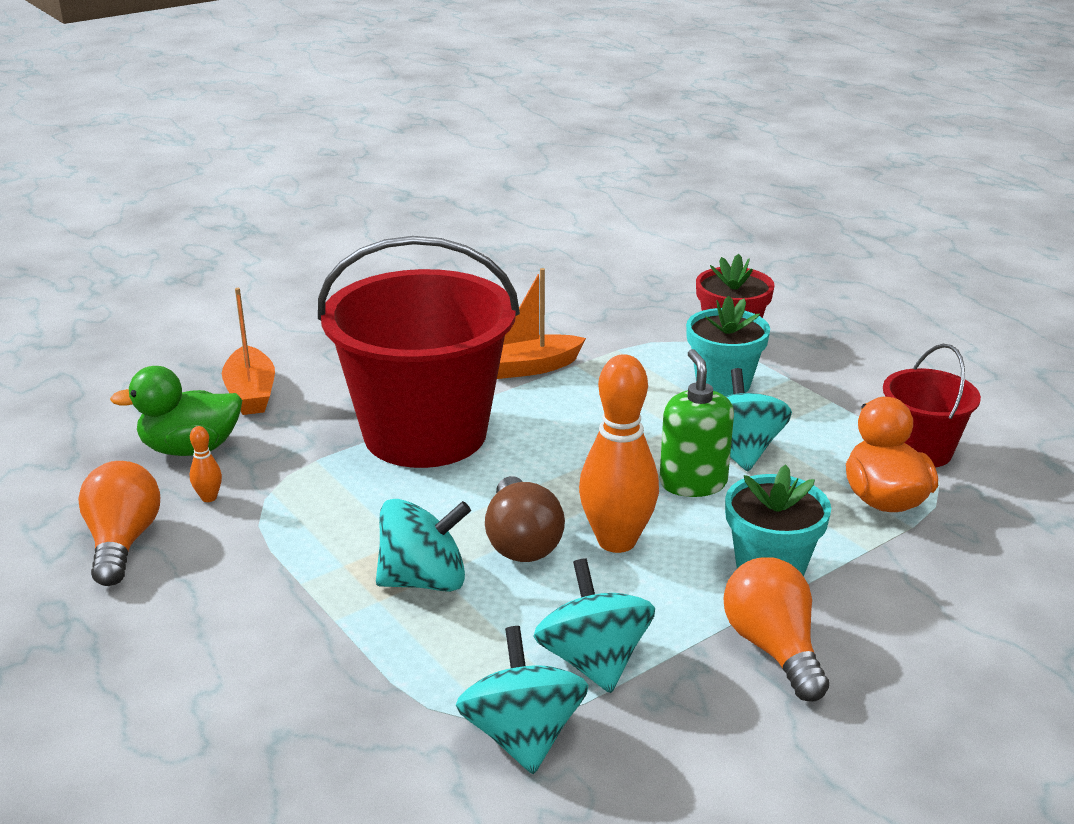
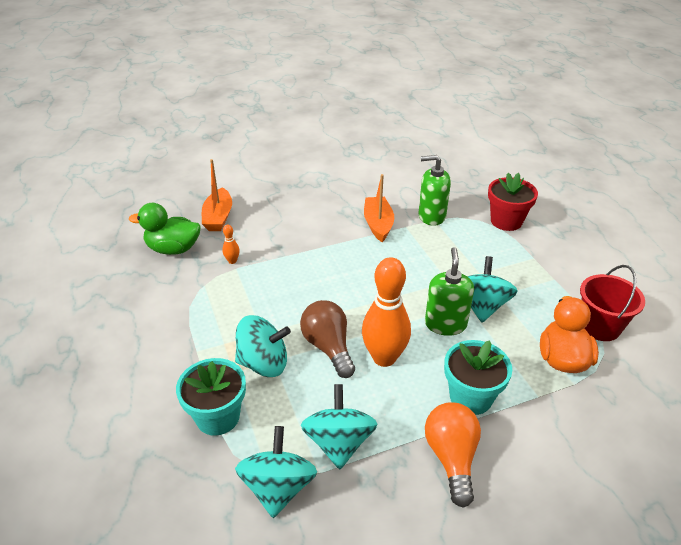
camera: 15 degrees right, 10 degrees up
(123, 542) = (116, 304): orange light bulb -> none
(209, 498) = (170, 283): orange bowling pin -> orange bowling pin (232, 261)
(425, 434) = (302, 261): red bucket -> none
(521, 542) = (328, 347): brown light bulb -> brown light bulb turned 150 degrees clockwise
(530, 367) = (378, 224): orange boat -> orange boat turned 90 degrees clockwise
(611, 345) = (431, 216): none -> green soap dispenser
(723, 383) = (490, 254): turquoise flower pot -> turquoise flower pot (218, 417)

